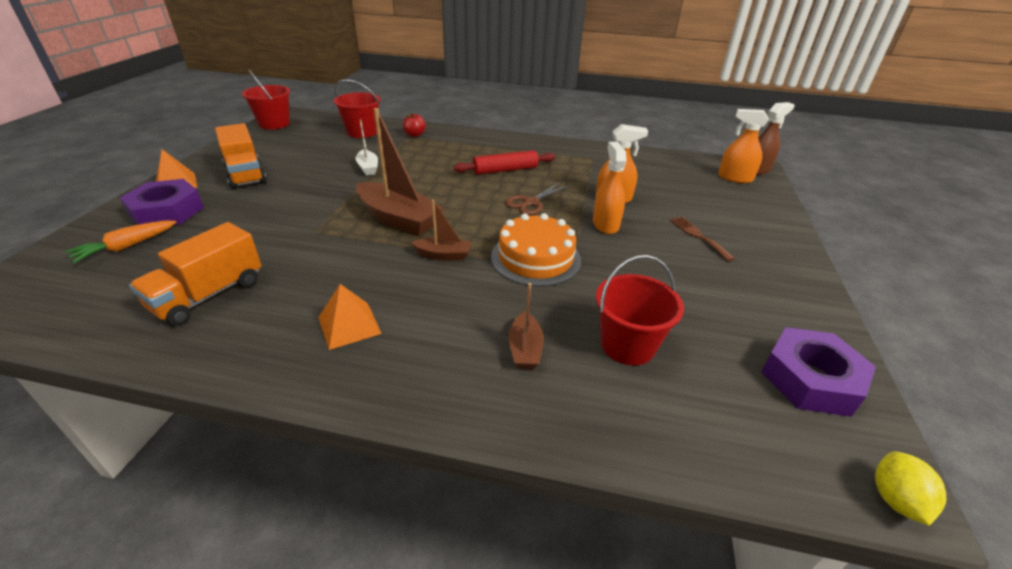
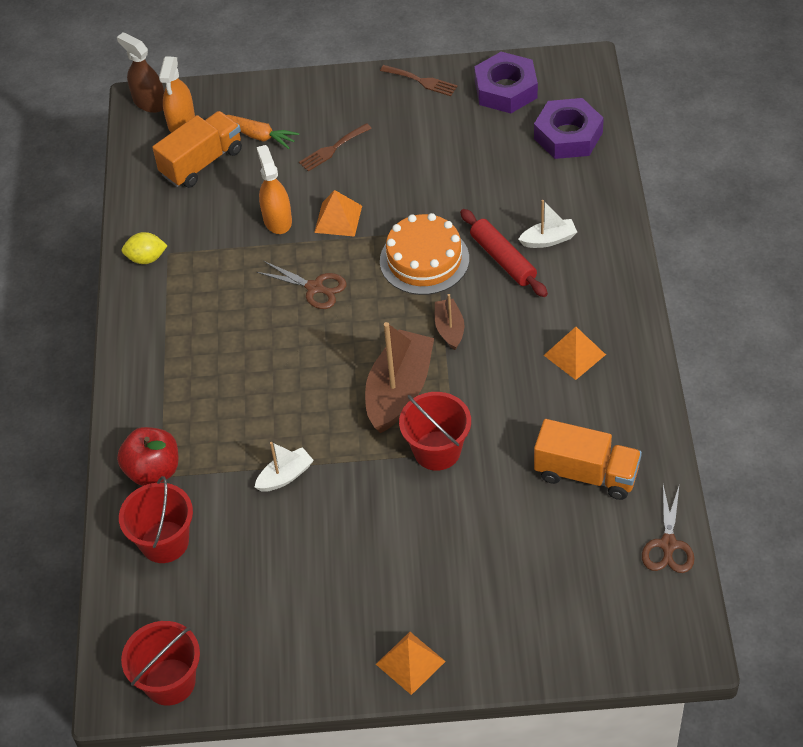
camera: 100 degrees left, 15 degrees up
(68, 326) = (668, 544): none -> brown scissors
(126, 247) = (553, 599): orange carrot -> orange carrot (259, 136)
(166, 211) = (476, 618): purple nut -> purple nut (568, 135)
(245, 174) = (355, 602): orange truck -> orange truck (202, 162)
(414, 135) = (153, 471): red apple -> red apple, size x1.65
(505, 170) = (237, 332): red rolling pin -> red rolling pin (503, 259)
(525, 349) = (548, 240): brown boat -> white boat
(605, 224) = (338, 219): orange spray bottle -> orange pyramid
(627, 345) = (516, 183): red bucket -> red bucket (437, 450)
(813, 309) = (421, 81): none -> brown fork
(895, 500) = (588, 66): yellow lemon -> yellow lemon (146, 258)

